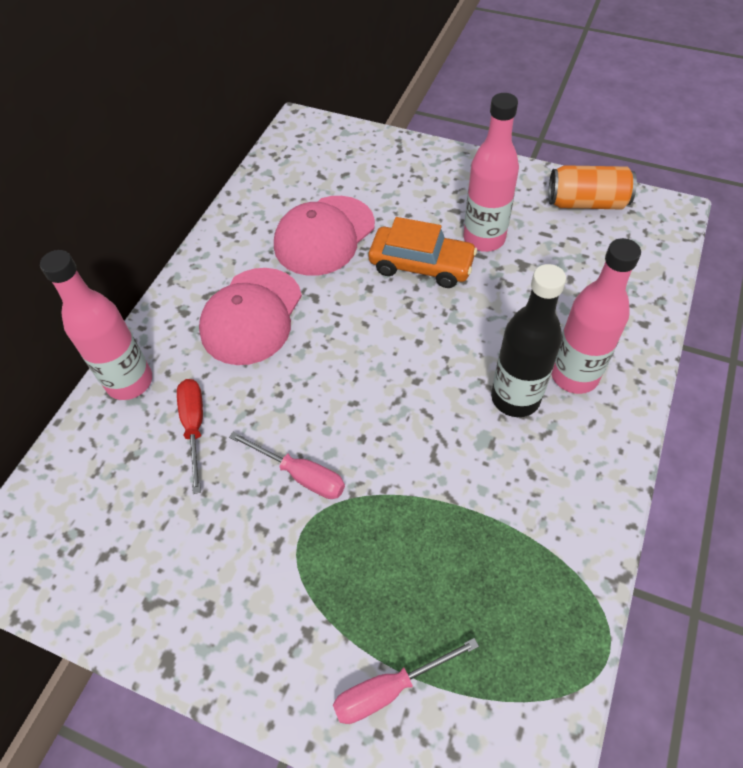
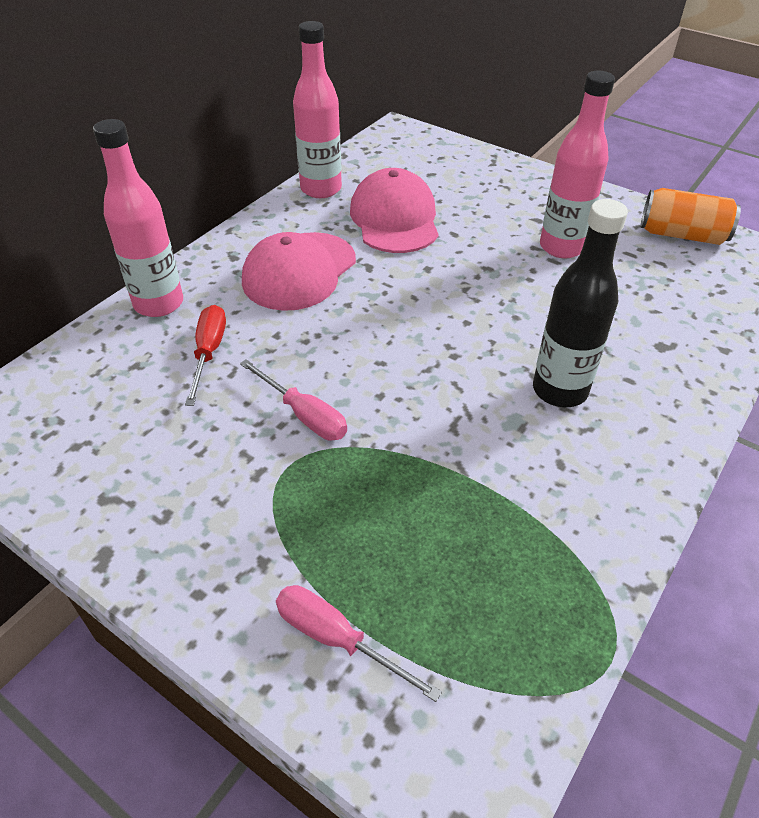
camera: 10 degrees right, 10 degrees down
(324, 235) = (395, 219): pink cap -> pink cap turned 120 degrees clockwise
(389, 689) = (337, 639): pink screwdriver -> pink screwdriver turned 45 degrees clockwise
(421, 265) = (488, 258): orange car -> none
(574, 375) = (632, 382): pink bottle -> pink bottle (321, 189)

